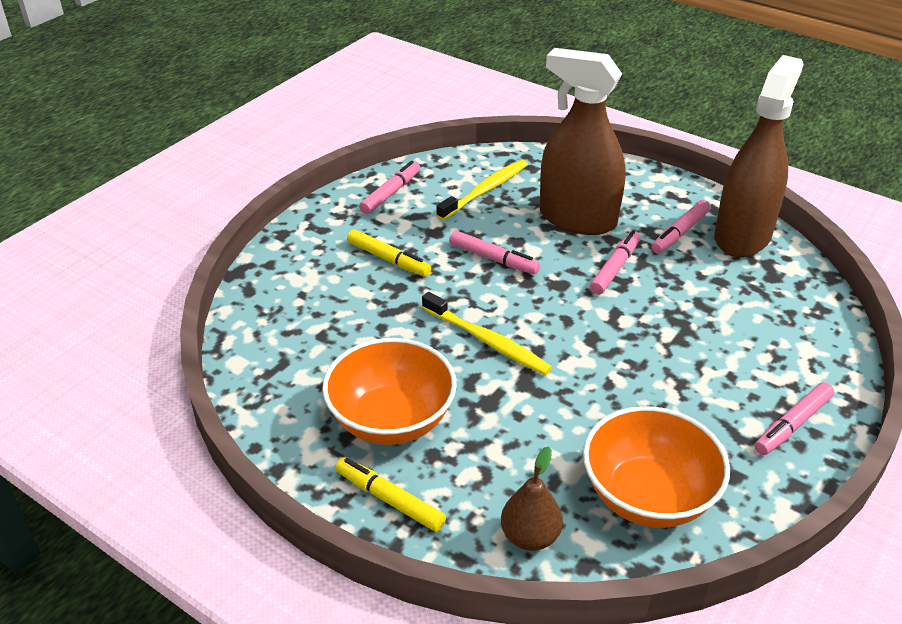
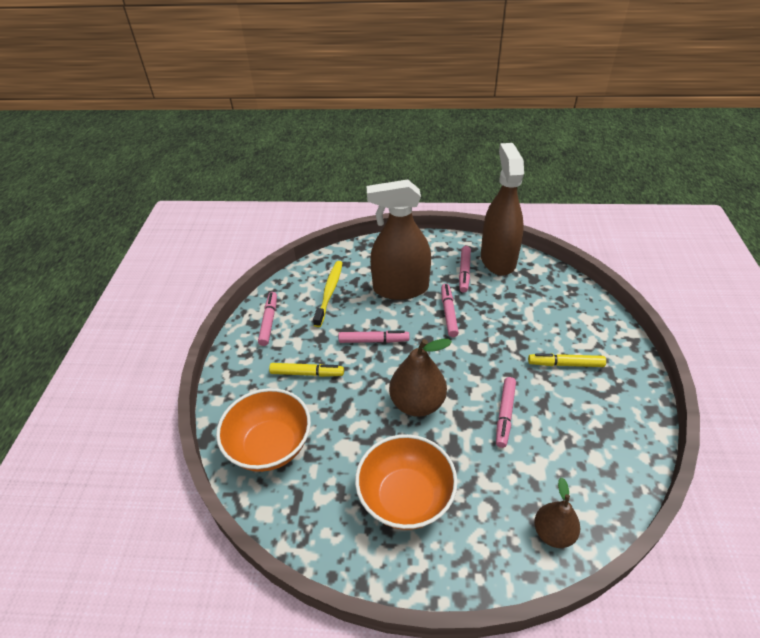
camera: 30 degrees left, 5 degrees up
(390, 500) = (453, 560): yellow marker -> yellow marker (566, 364)
(487, 341) = (417, 403): yellow toothbrush -> brown pear
(648, 496) = (589, 462): orange bowl -> orange bowl (270, 446)
(793, 424) = (618, 371): pink marker -> pink marker (505, 414)

